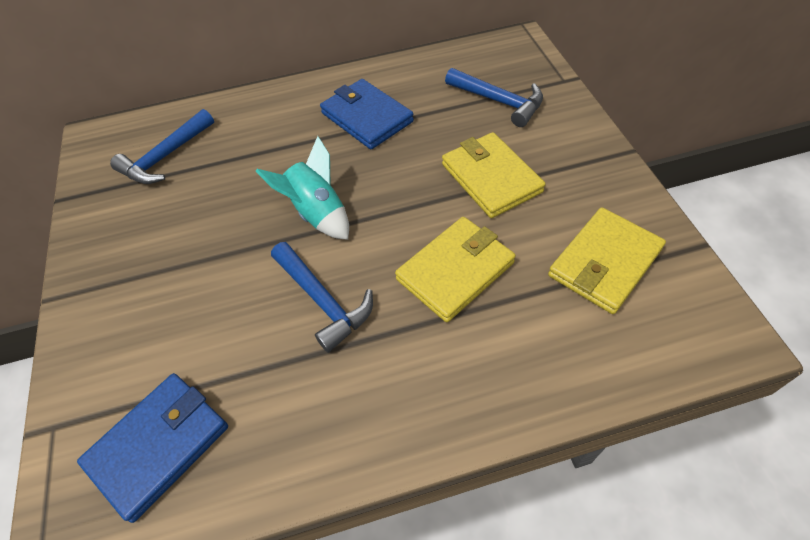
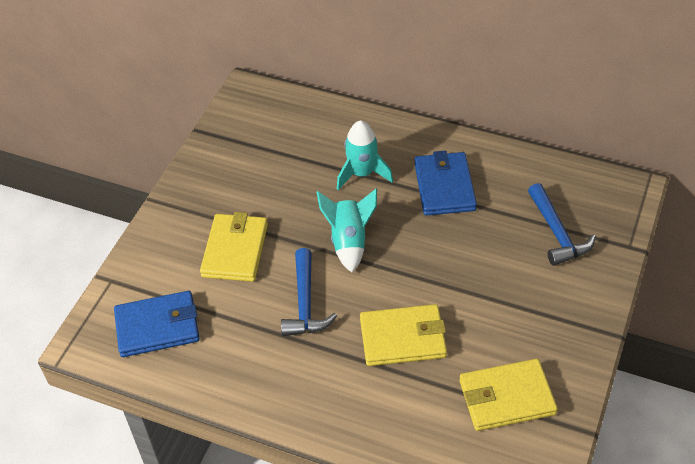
camera: 35 degrees right, 5 degrees down
(165, 157) = (282, 136): blue hammer -> none
(278, 147) = (362, 173): none -> turquoise rocket
(491, 178) = (489, 290): yellow wallet -> yellow wallet (235, 250)

